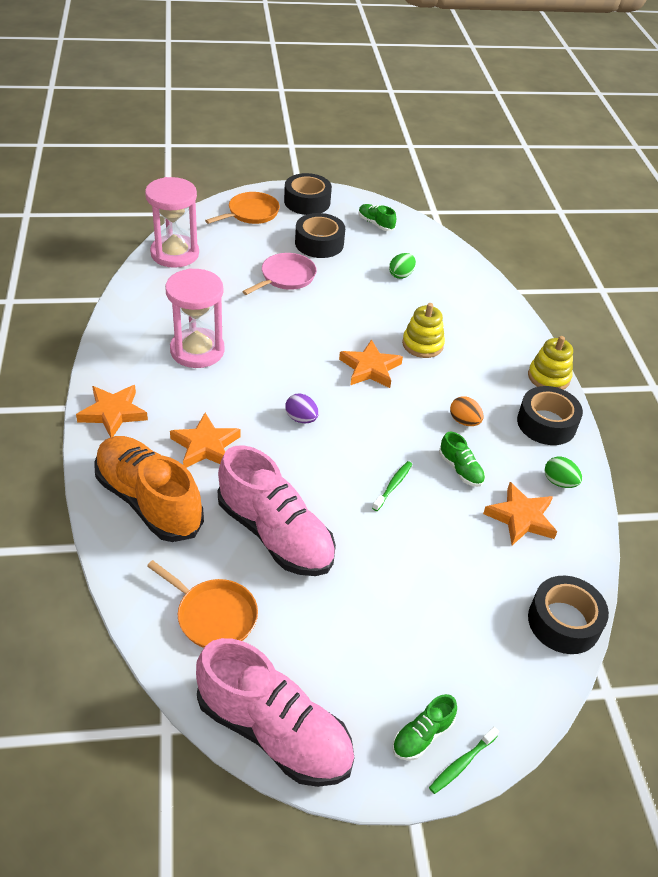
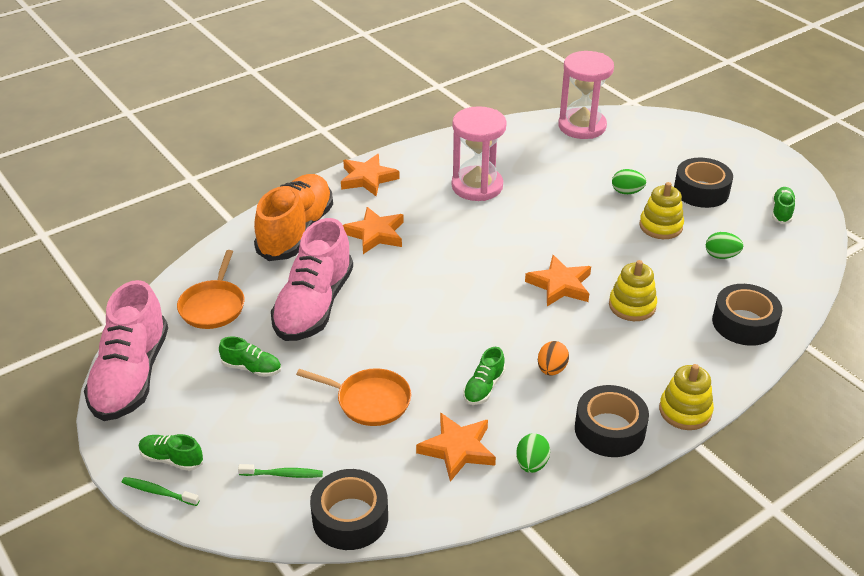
camera: 65 degrees right, 5 degrees down
(251, 213) = (691, 139): orange pan -> orange pan (370, 401)
(286, 277) = (627, 192): pink pan -> green egg
(301, 419) = (454, 270): purple egg -> none
(307, 202) = (755, 160): black tape -> black tape (744, 323)
(332, 619) = (251, 368): none -> green shoe
(343, 283) = (660, 226): none -> yellow stacking toy
(393, 486) = (424, 351): green toothbrush -> green toothbrush (283, 474)

